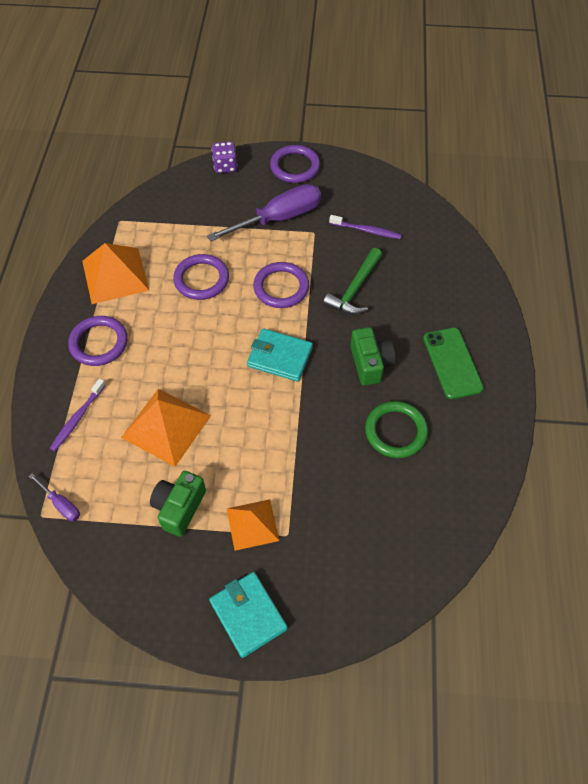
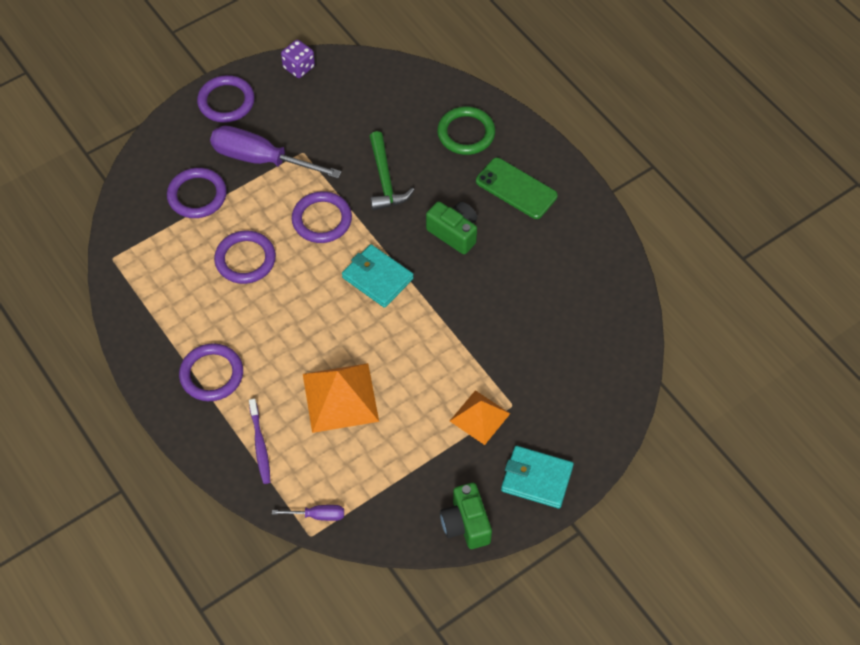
camera: 40 degrees left, 0 degrees up
(115, 275) = (163, 309): orange pyramid -> none
(179, 507) = (413, 447): green camera -> green camera (465, 524)
(214, 215) = (197, 195): none -> purple ring
(225, 166) = (160, 142): purple dice -> purple dice (299, 67)
(279, 218) = (260, 159): purple screwdriver -> purple screwdriver turned 90 degrees counterclockwise
(280, 357) = (377, 278): turquoise wallet -> turquoise wallet turned 60 degrees clockwise
(366, 230) = (346, 121): purple toothbrush -> none
(395, 431) = (521, 272): green ring -> green ring (466, 133)

